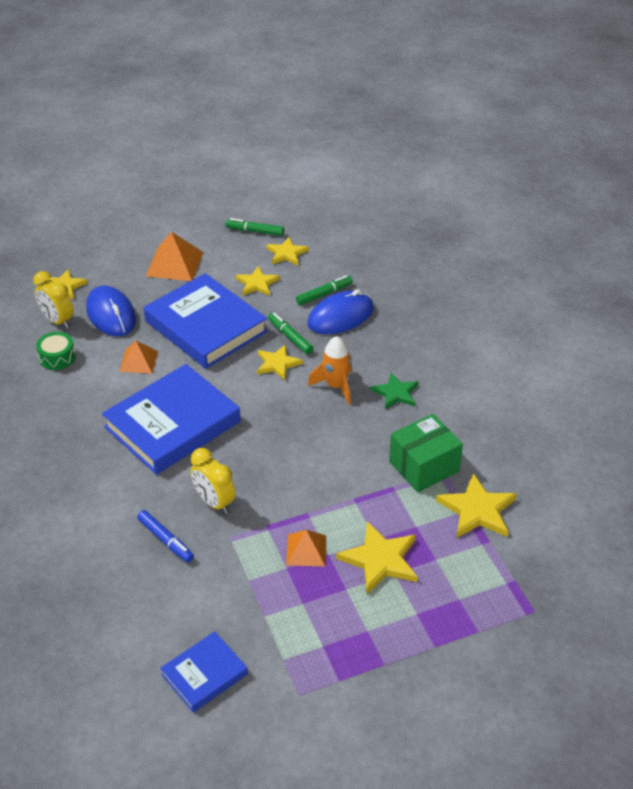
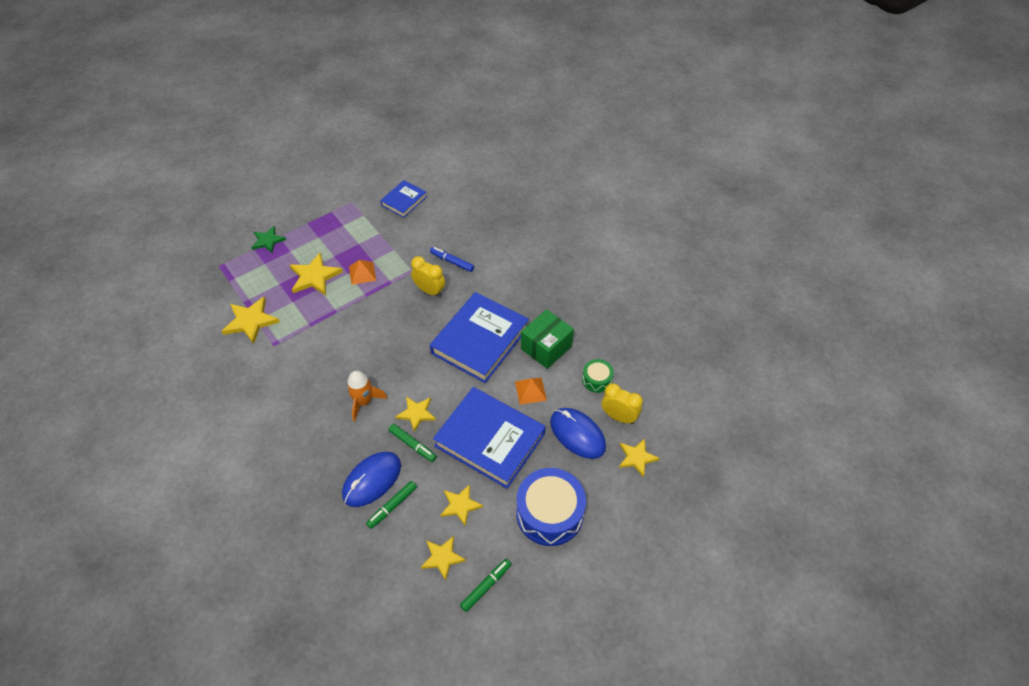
camera: 165 degrees right, 10 degrees up
(174, 264) = (549, 513): orange pyramid -> blue drum
(255, 231) = (486, 586): green marker -> green marker turned 45 degrees counterclockwise
(396, 393) = (314, 405): green star -> green star (268, 241)
(424, 466) = (288, 346): green box -> green box (546, 347)

